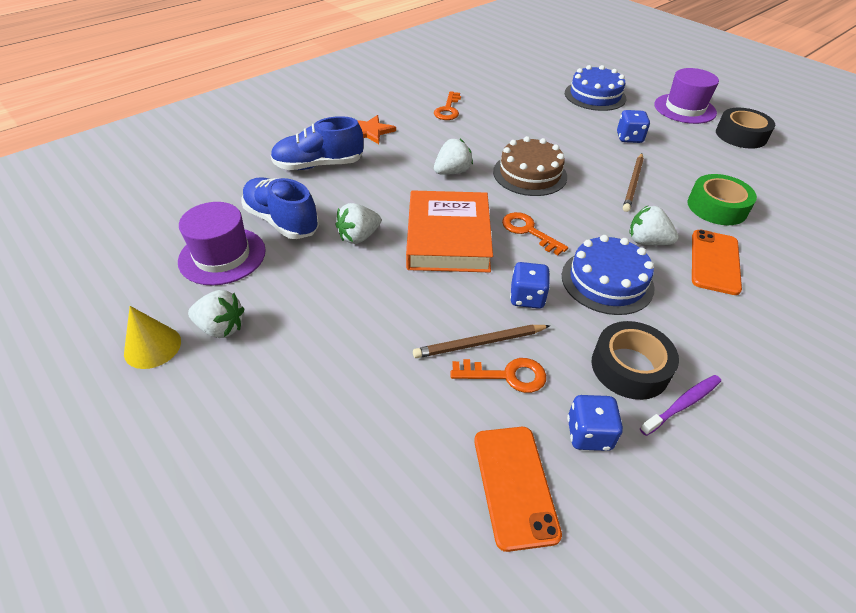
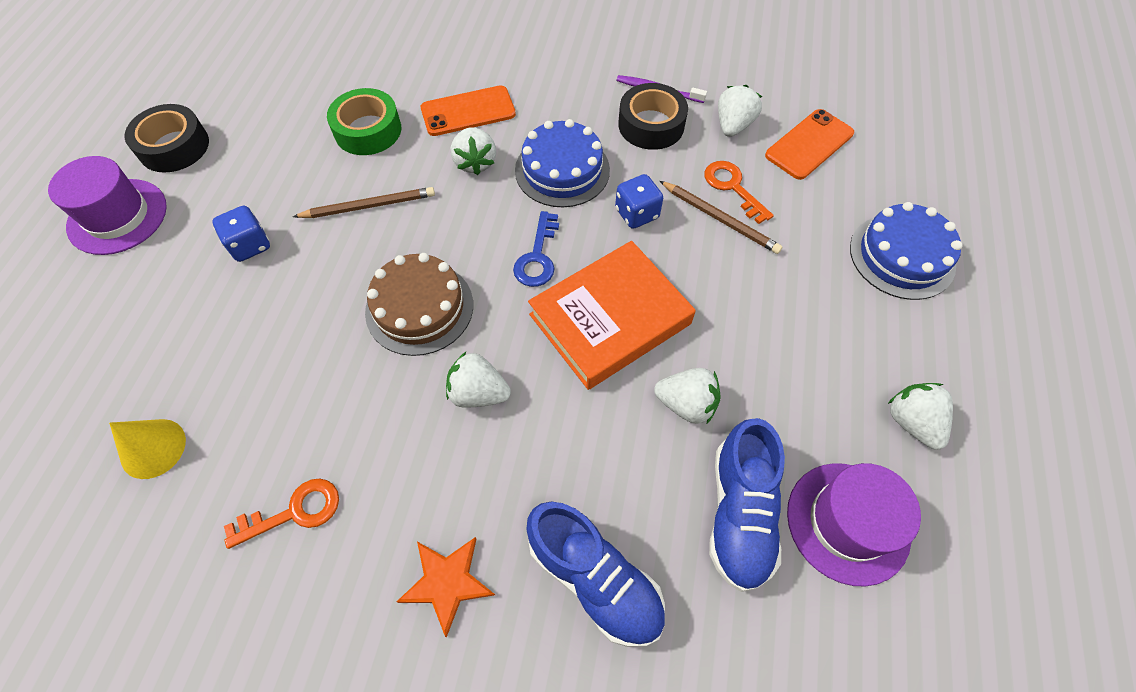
camera: 125 degrees left, 15 degrees up
(152, 347) = (989, 460): yellow cone -> yellow cone (153, 448)
(528, 231) = (537, 257): orange key -> blue key
(589, 434) = (733, 125): blue dice -> white strawberry
(595, 96) = (123, 331): blue cake -> blue cake (902, 256)

